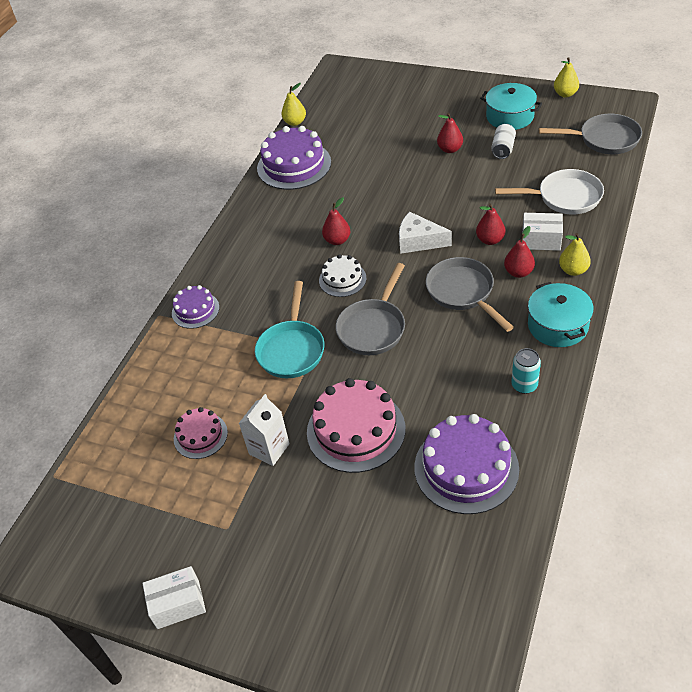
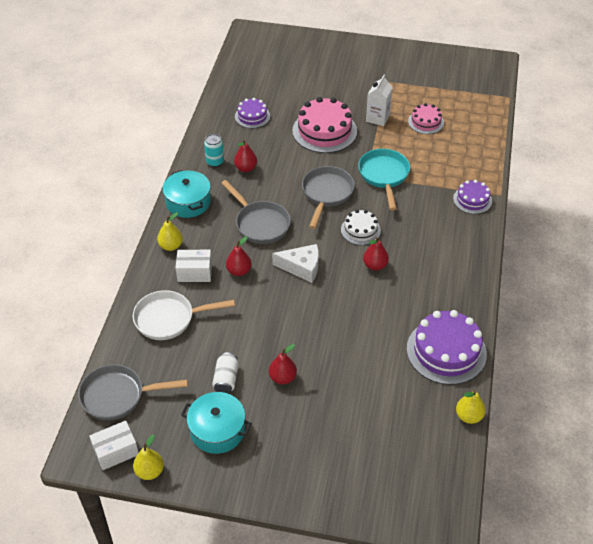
camera: 165 degrees right, 0 degrees up
(178, 604) = (400, 52): white box -> white box (116, 451)
(466, 468) = (252, 116): purple cake -> purple cake, size x0.56
(518, 272) = (215, 242): red pear -> red pear (246, 168)

